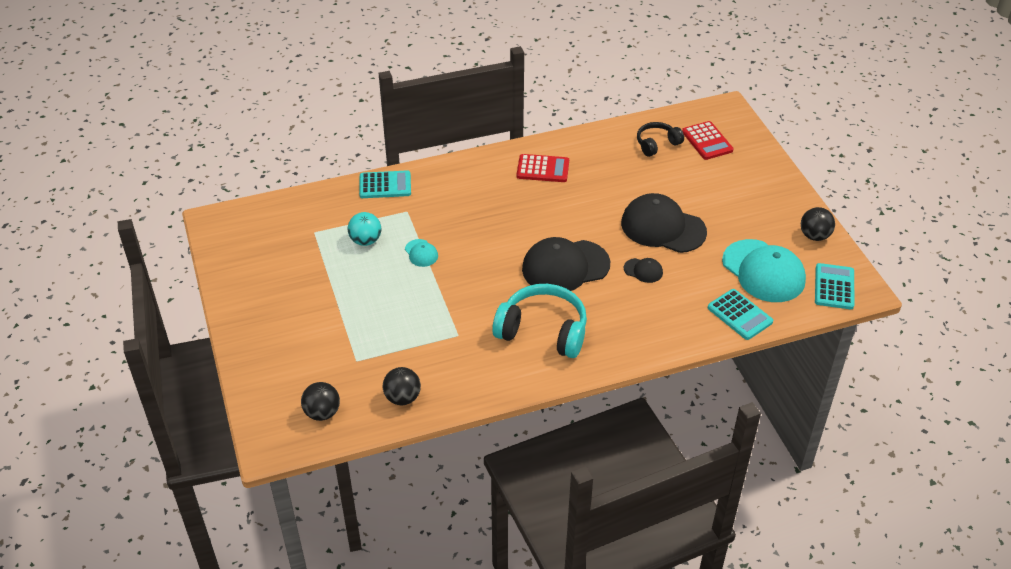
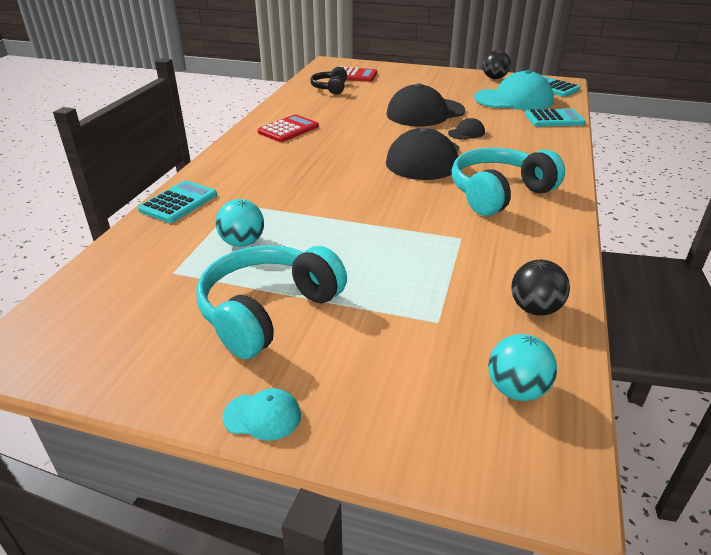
camera: 55 degrees left, 10 degrees down
(311, 289) = (268, 311): none -> turquoise headphones
(322, 413) = (516, 390): black ball -> turquoise ball
(421, 253) = (311, 217): turquoise cap -> turquoise cap (262, 416)

